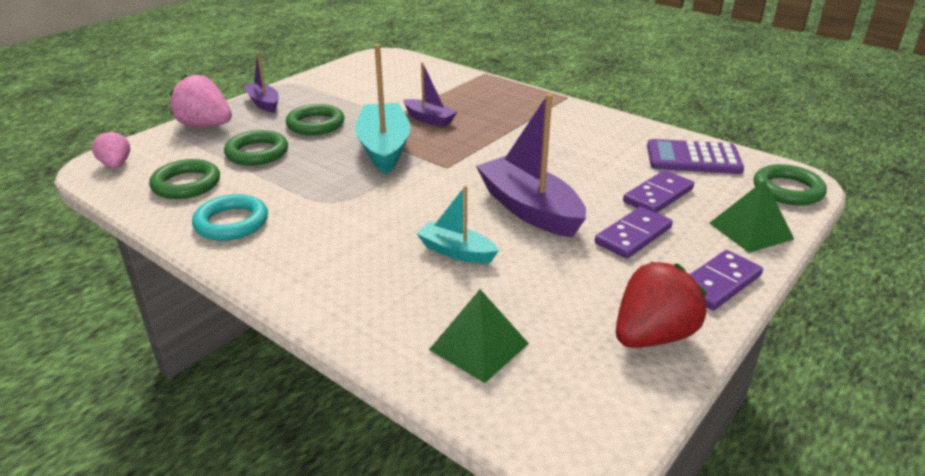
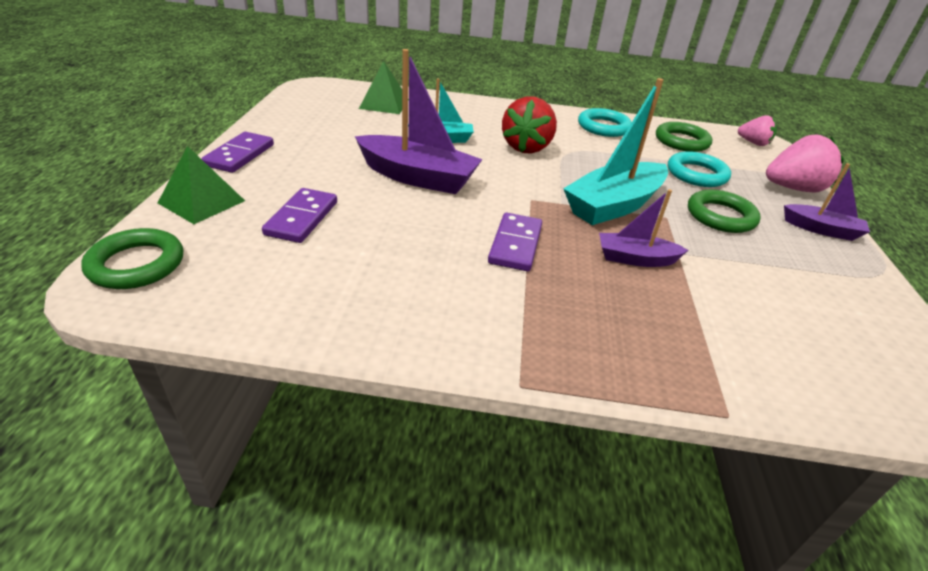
camera: 145 degrees right, 5 degrees up
(257, 153) = (696, 174): green ring -> turquoise ring
(384, 148) = (614, 205): turquoise boat -> turquoise boat turned 90 degrees clockwise
(633, 235) = (316, 175): purple domino -> purple domino (515, 245)
(652, 336) = (286, 122): red strawberry -> red strawberry (526, 147)
(693, 158) = (263, 287): purple calculator -> none

